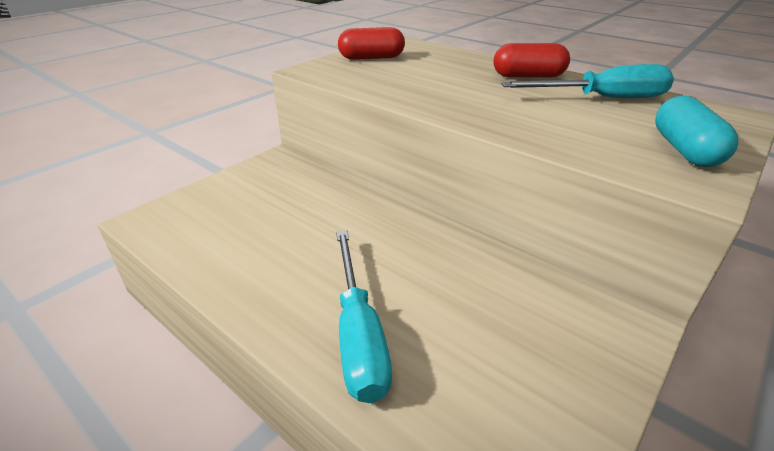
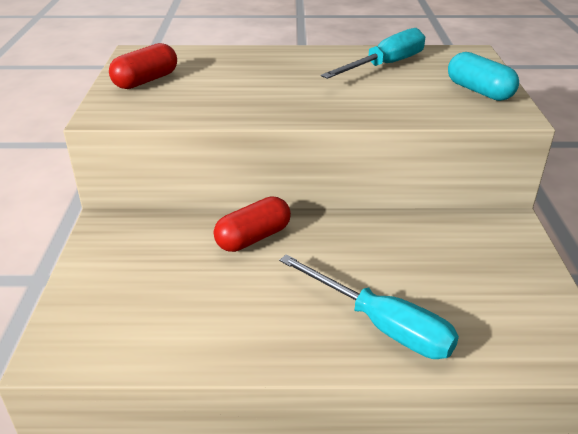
camera: 40 degrees left, 0 degrees up
(528, 76) = (309, 60): red capsule -> red capsule (253, 238)

